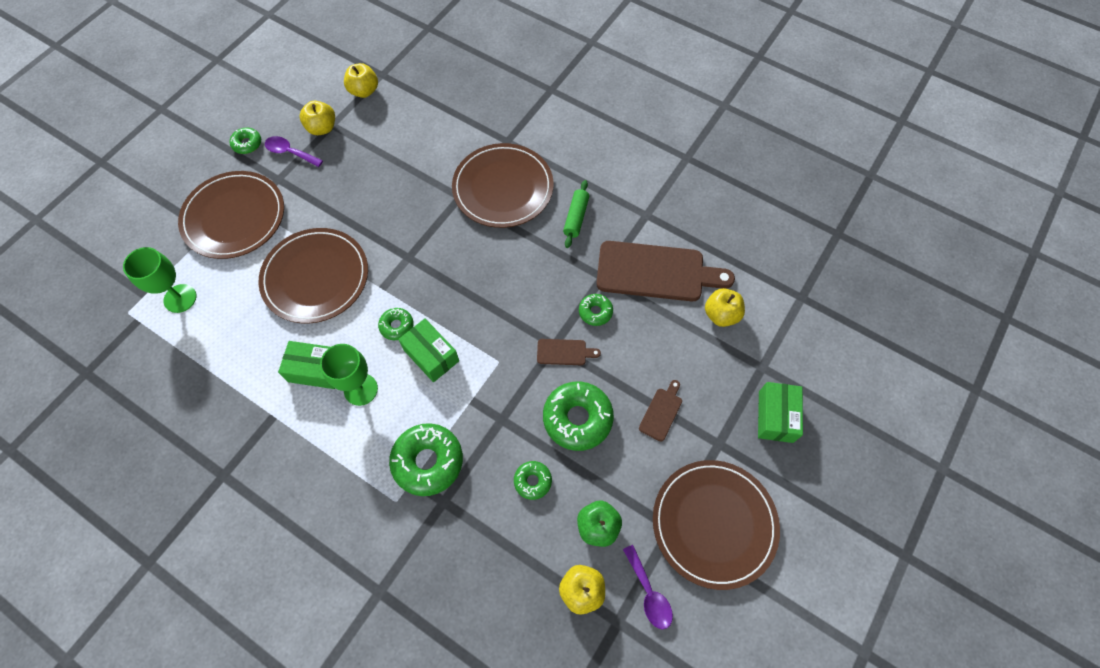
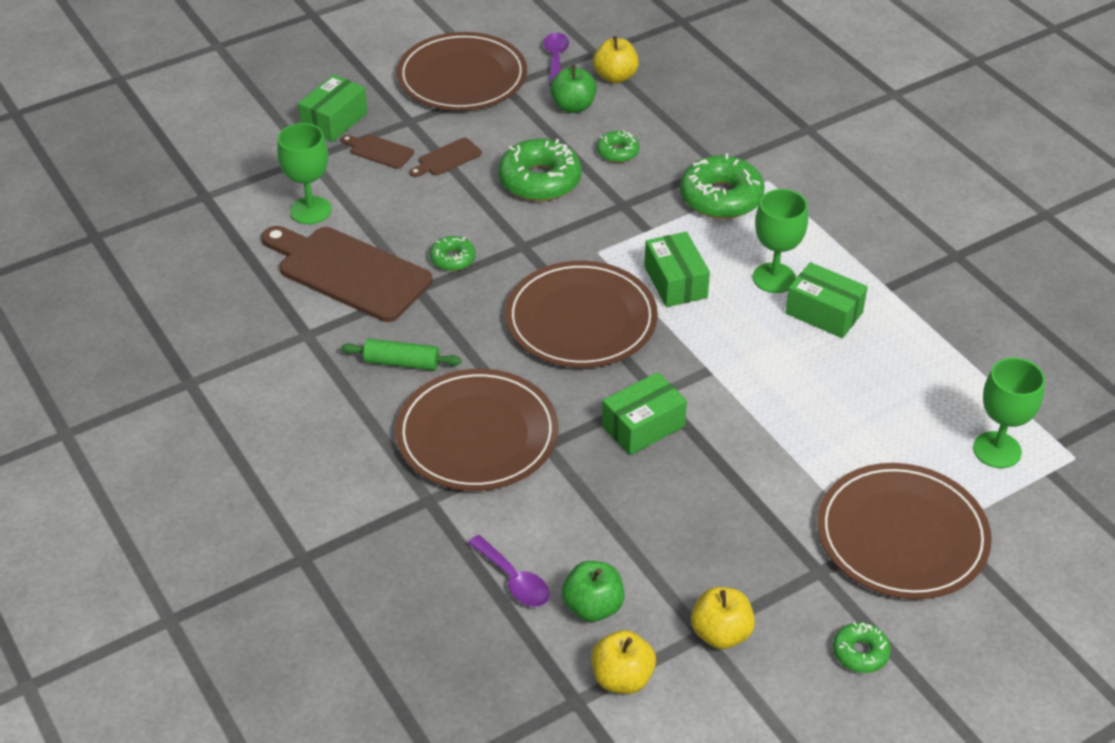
camera: 155 degrees left, 20 degrees down
(290, 152) = (788, 609): purple spoon -> purple spoon (514, 580)
(315, 277) = (796, 412): brown plate -> brown plate (581, 319)
(392, 118) = (593, 607): none -> green apple
(397, 326) = (705, 323): green donut -> none
(408, 230) = (643, 426): none -> green box
(564, 352) = (516, 236): brown cutting board -> brown cutting board (379, 151)
(576, 217) = (402, 363): green rolling pin -> green rolling pin turned 60 degrees clockwise
(721, 315) = (310, 210): yellow apple -> green goblet

